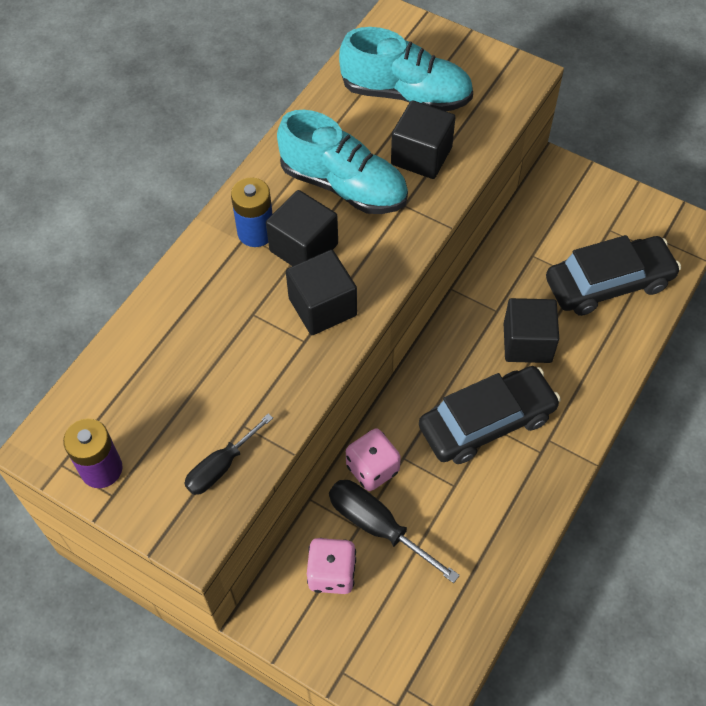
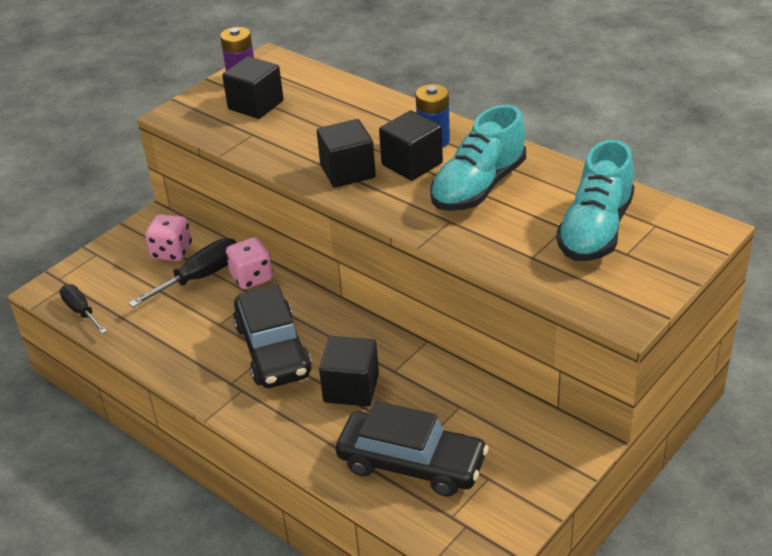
camera: 100 degrees right, 20 degrees down
(221, 467) = (222, 124): black screwdriver -> black screwdriver (81, 311)
(421, 156) = (510, 235): black cube -> black cube (255, 105)
(608, 283) = (411, 464): black car -> black car turned 60 degrees counterclockwise

